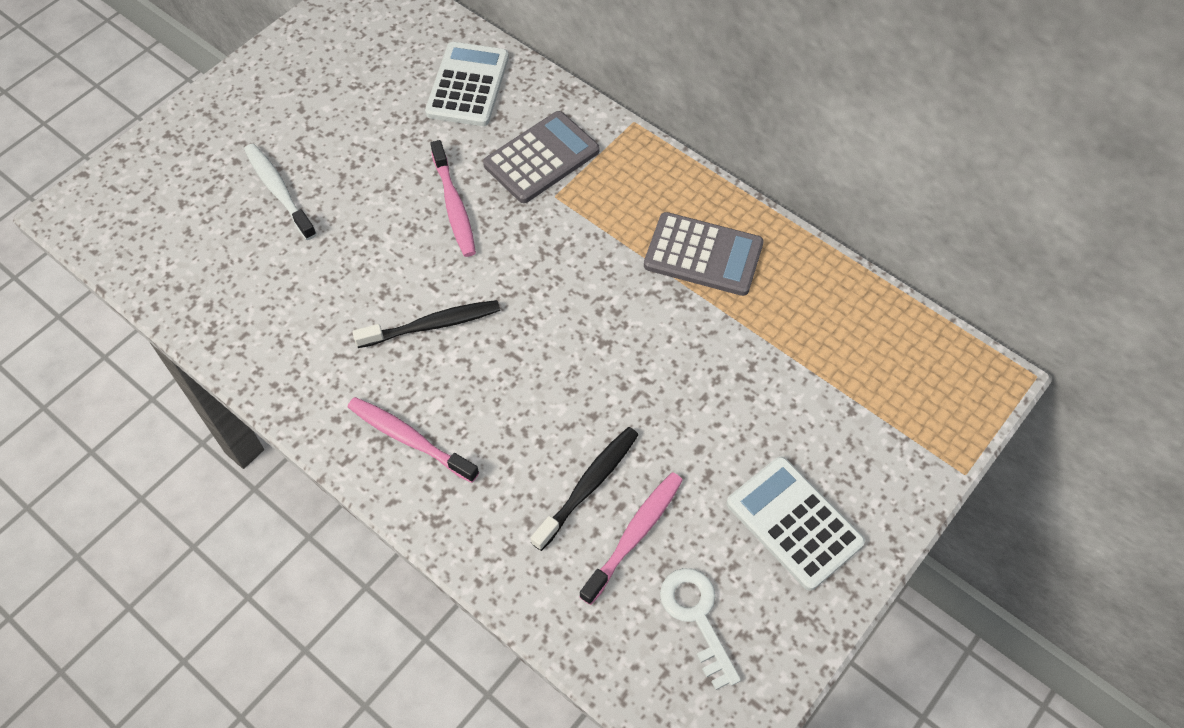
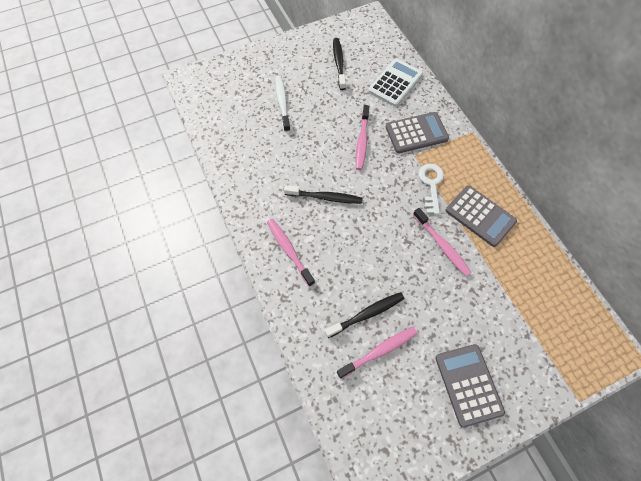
camera: 25 degrees right, 5 degrees up
(351, 85) = (339, 63): none -> black toothbrush
(662, 325) = (441, 245): none -> pink toothbrush
(697, 617) = (393, 412): white key -> white key (431, 184)
(794, 523) = (468, 384): white calculator -> grey calculator

